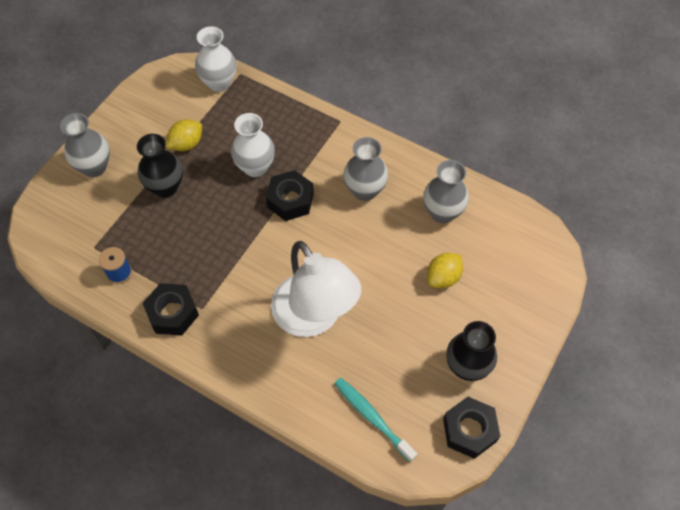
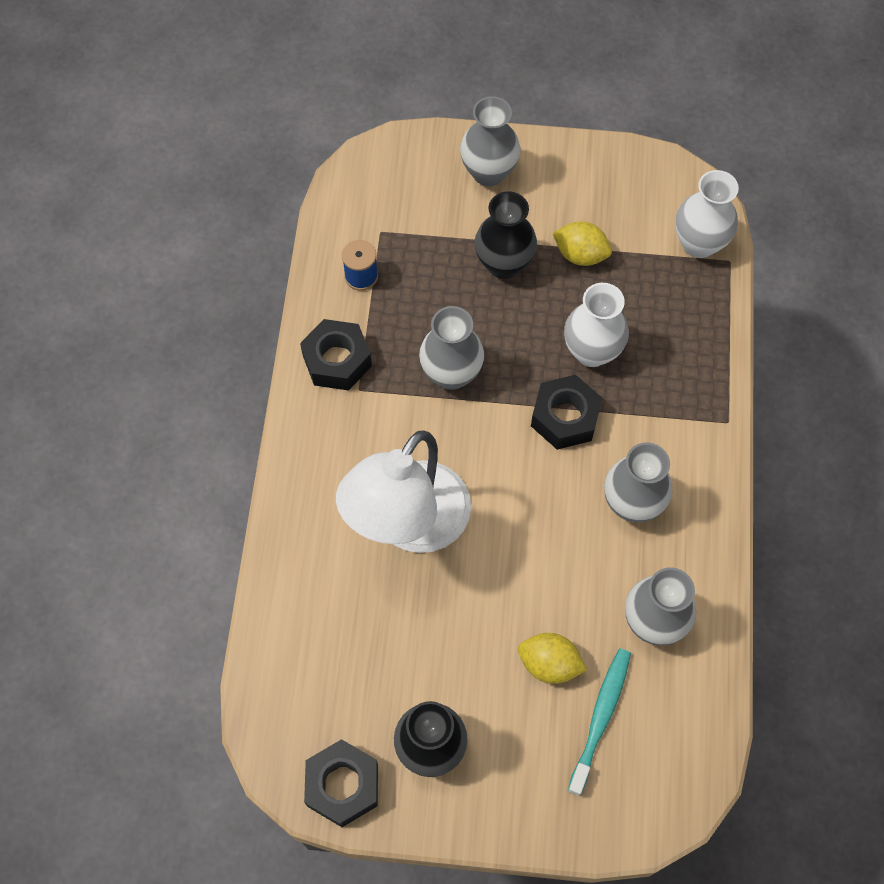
camera: 65 degrees right, 5 degrees up
(224, 249) = (451, 374): none -> grey vase
(372, 418) = (306, 655): turquoise toothbrush -> turquoise toothbrush (600, 718)

